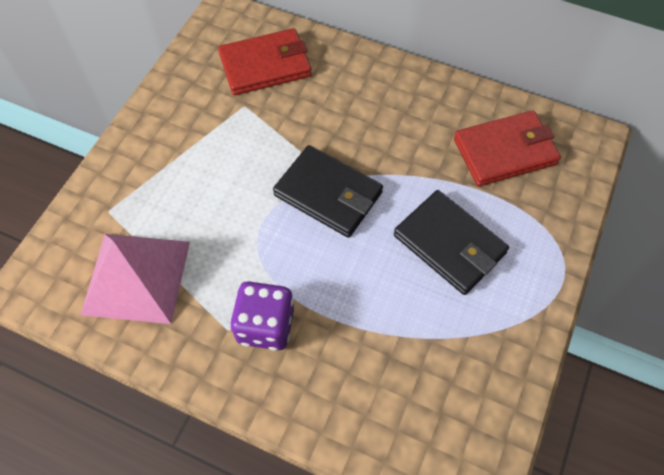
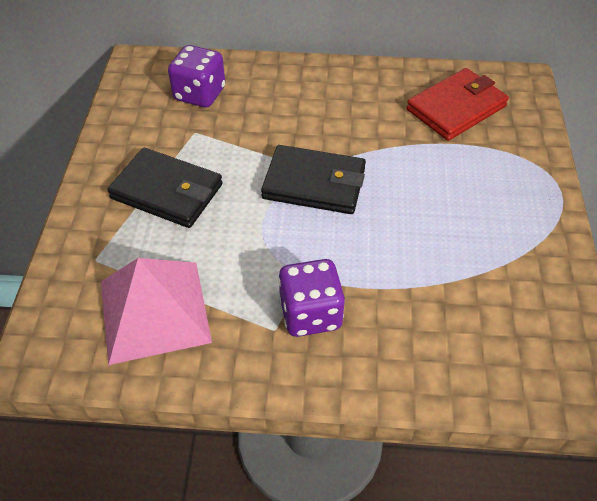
camera: 20 degrees left, 10 degrees down
(265, 65) = (199, 94): red wallet -> purple dice
(449, 244) = (448, 193): black wallet -> black wallet (167, 191)

